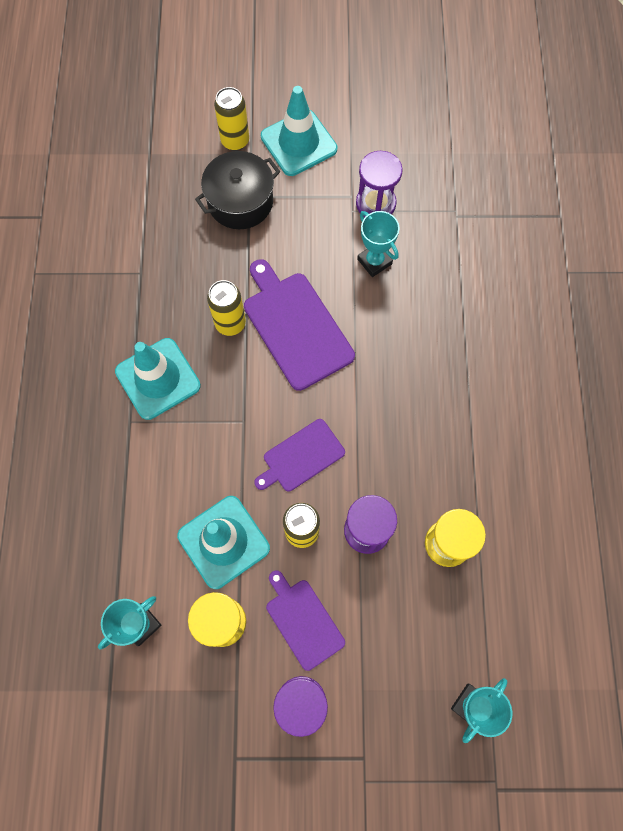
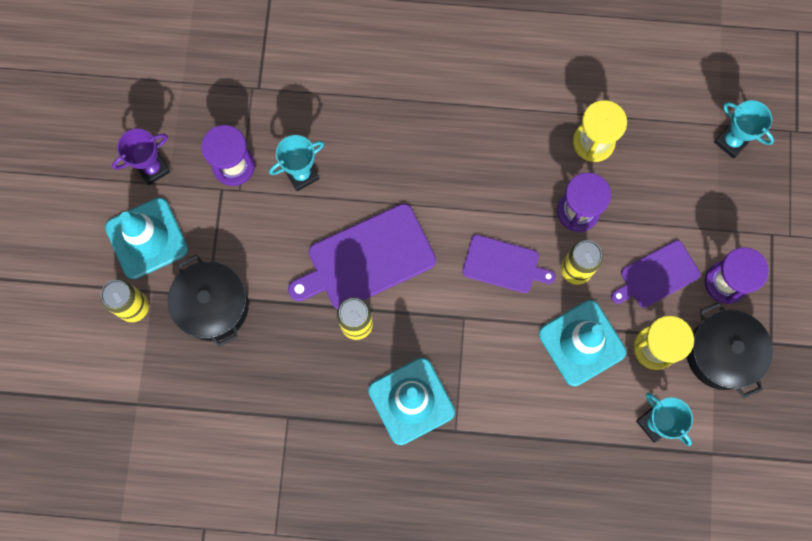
camera: 85 degrees left, 5 degrees up
(219, 699) = (721, 354): none -> black pot
(301, 457) = (504, 264): purple cutting board -> purple cutting board turned 45 degrees counterclockwise
(365, 140) = (153, 168): none -> purple trophy

